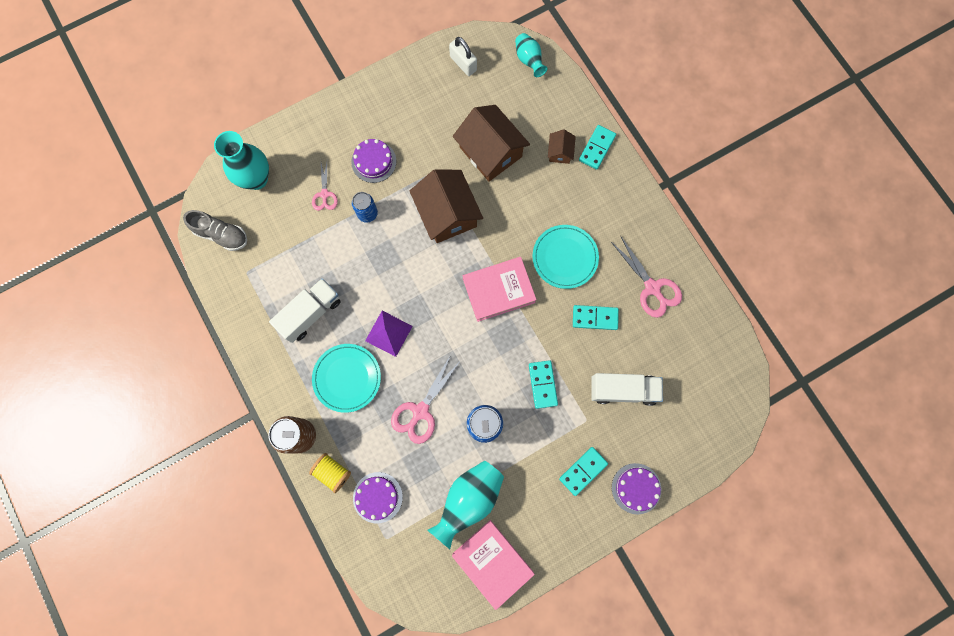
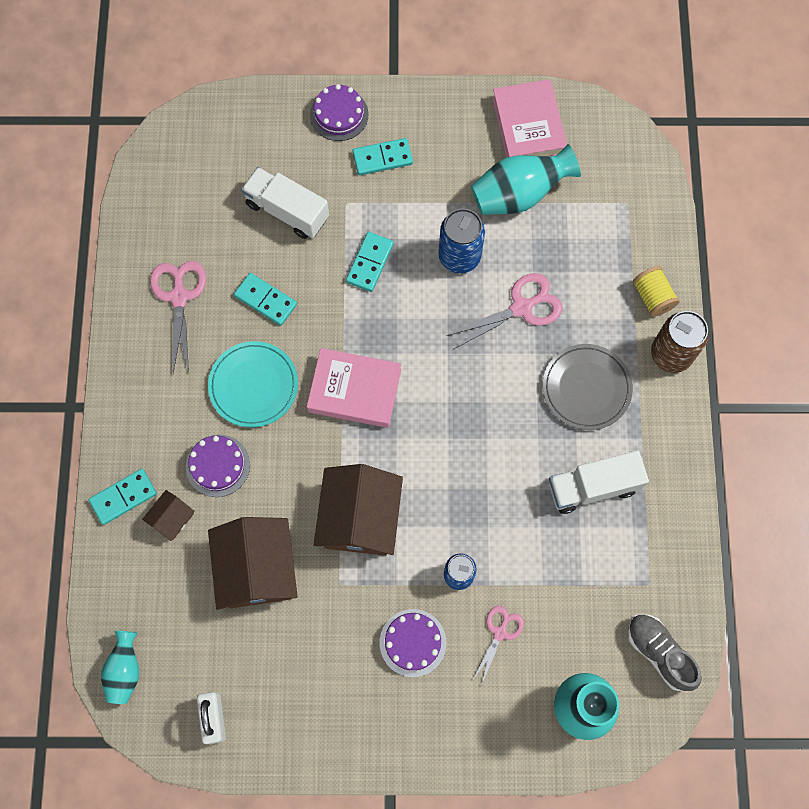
camera: 150 degrees left, 5 degrees down
(347, 378) = (586, 388): turquoise plate -> grey plate
(377, 497) = (615, 247): purple cake -> purple cake (218, 465)
(389, 333) = (511, 412): purple pyramid -> none

